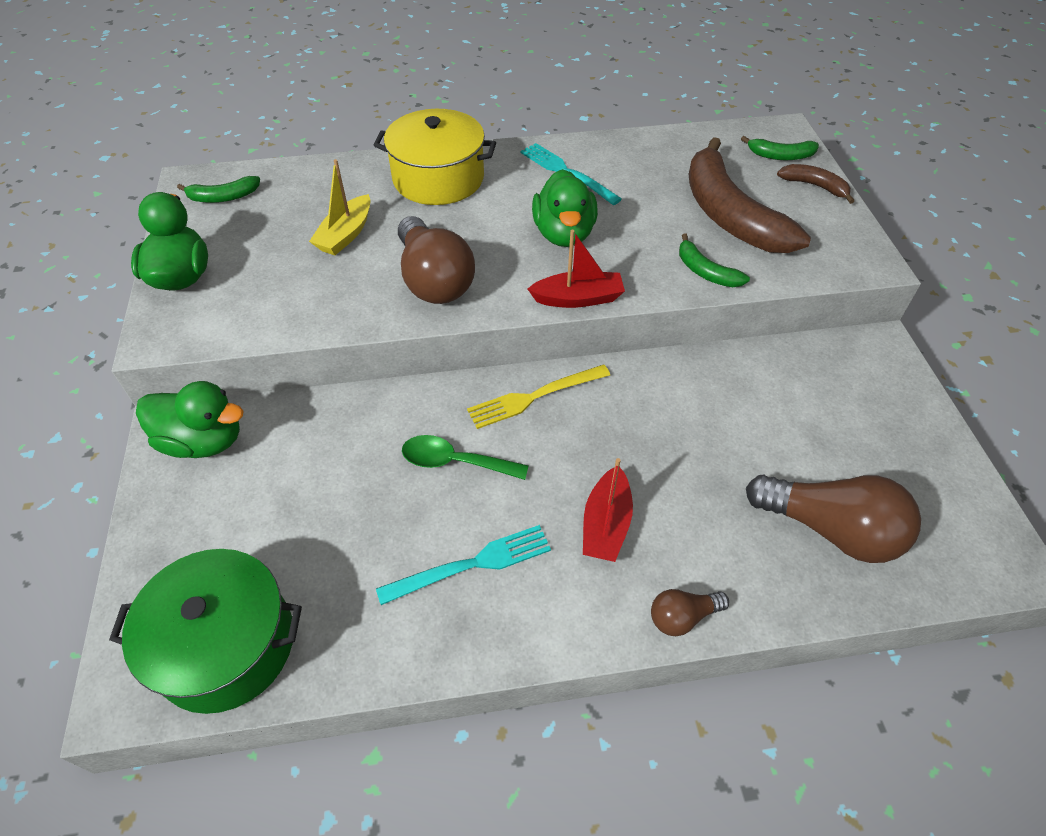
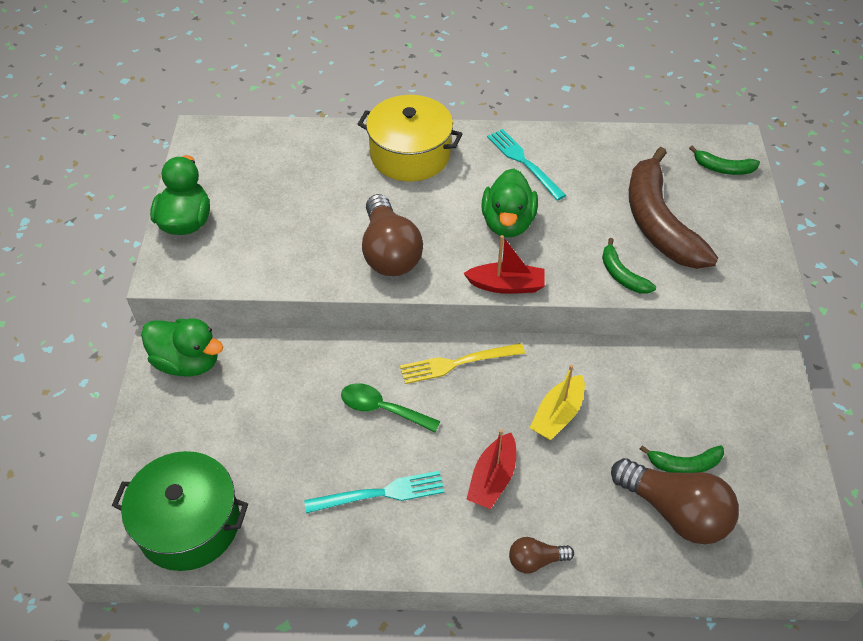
camera: 10 degrees right, 0 degrees up
(223, 197) = (226, 151): green banana -> green banana (684, 464)
(345, 235) = (323, 200): yellow boat -> yellow boat (557, 415)
(814, 186) = (745, 203): brown banana -> none

